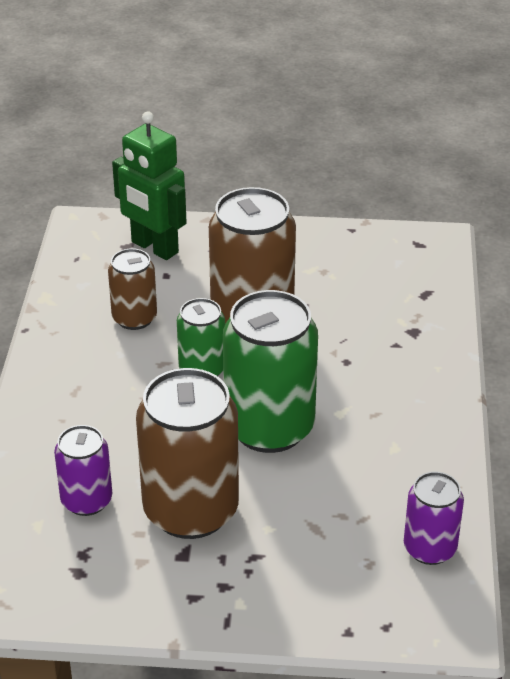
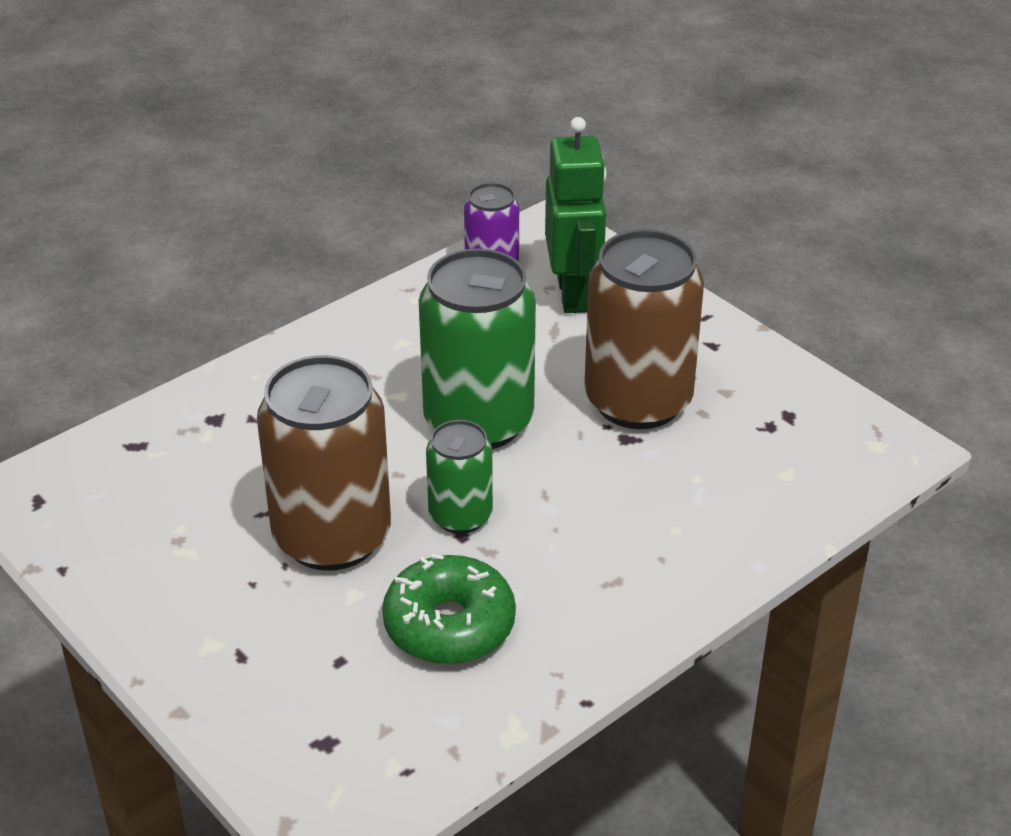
camera: 135 degrees left, 0 degrees up
(86, 500) = (721, 465): purple can -> none
(134, 318) = (449, 625): brown can -> green donut
(154, 247) = (298, 712): green robot -> green robot (573, 294)

